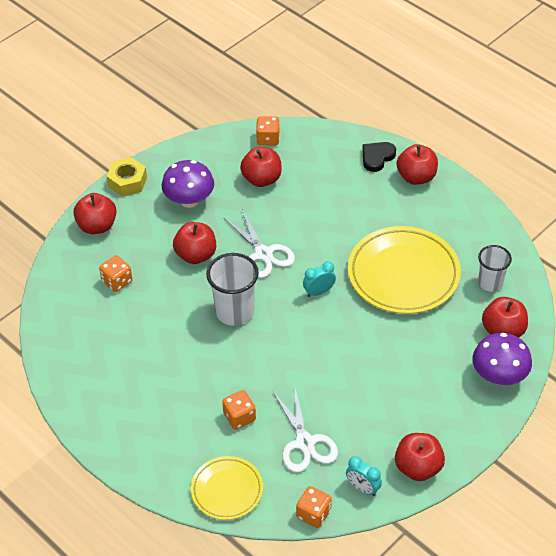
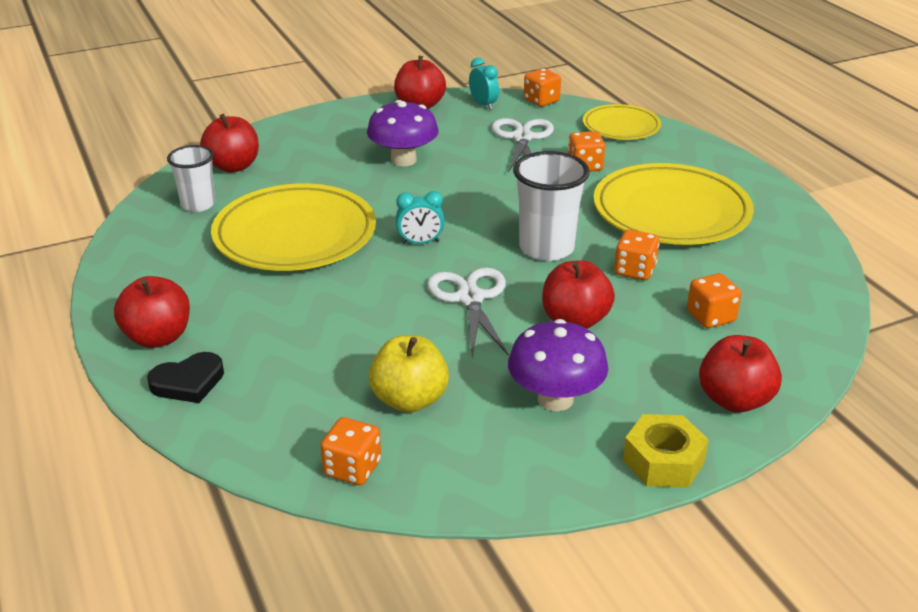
camera: 160 degrees left, 15 degrees down
(159, 378) = (671, 212): none -> yellow plate
(171, 308) = (634, 270): none -> orange dice
(262, 179) = (409, 400): red apple -> yellow apple
(499, 376) = (277, 139): purple mushroom -> purple mushroom (403, 160)

